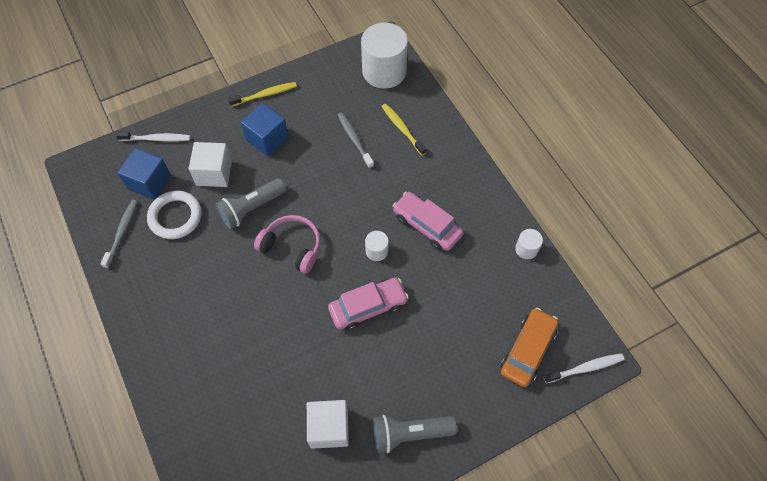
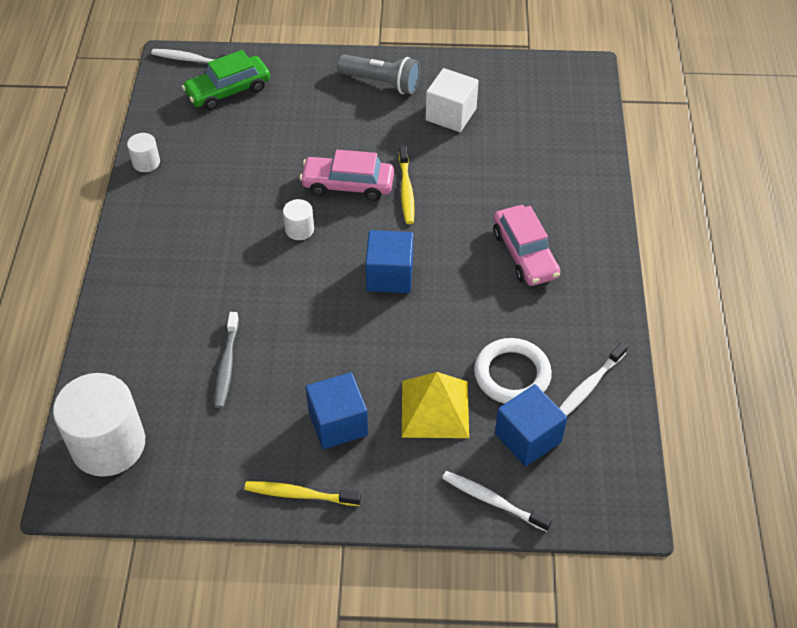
camera: 150 degrees left, 10 degrees down
(122, 232) = (588, 386): grey toothbrush -> white toothbrush
(214, 173) = (435, 408): white cube -> yellow pyramid
(251, 208) = (412, 340): grey flashlight -> none
(292, 247) = (389, 275): pink headphones -> blue cube
(402, 129) = (156, 349): yellow toothbrush -> yellow toothbrush (406, 190)
(427, 225) = (225, 229): pink car -> pink car (525, 254)
(527, 350) = (228, 91): orange car -> green car

